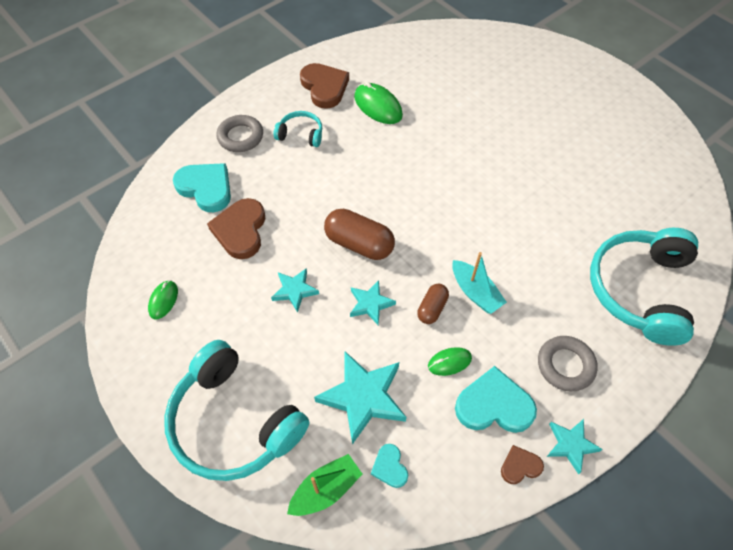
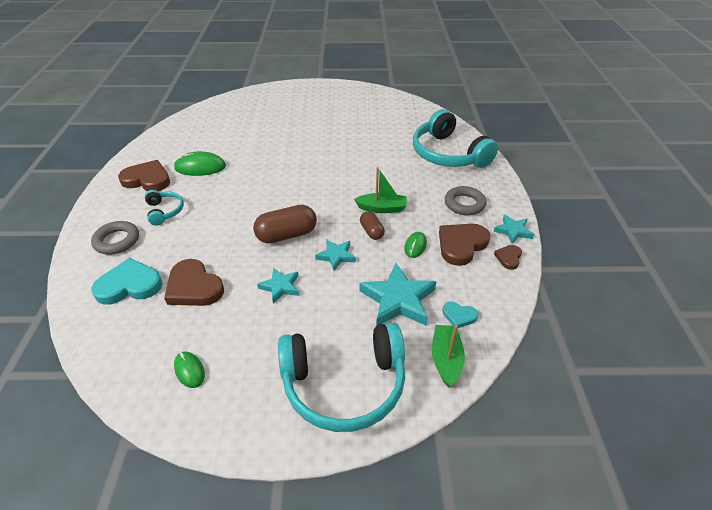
camera: 50 degrees left, 15 degrees down
(301, 134) = (165, 211): turquoise headphones -> turquoise headphones turned 105 degrees clockwise
(475, 292) = (382, 208): turquoise boat -> green boat
(494, 405) = (461, 245): turquoise heart -> brown heart

